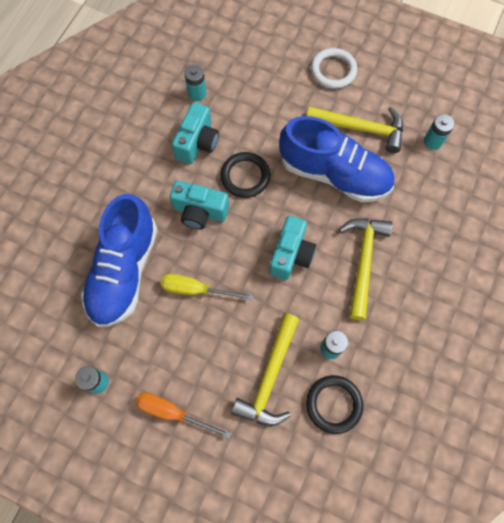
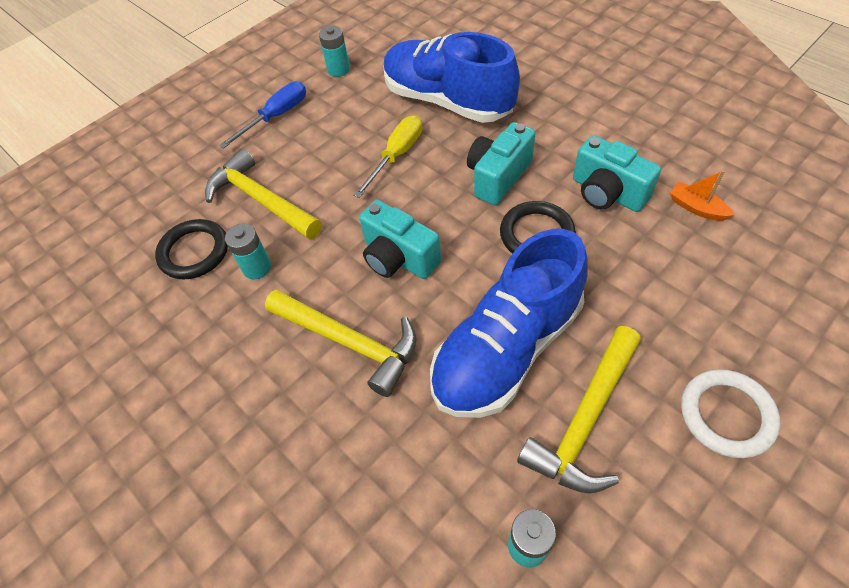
camera: 115 degrees right, 15 degrees down
(172, 412) = (276, 116): orange screwdriver -> blue screwdriver
(197, 93) = (696, 208): turquoise battery -> orange boat

